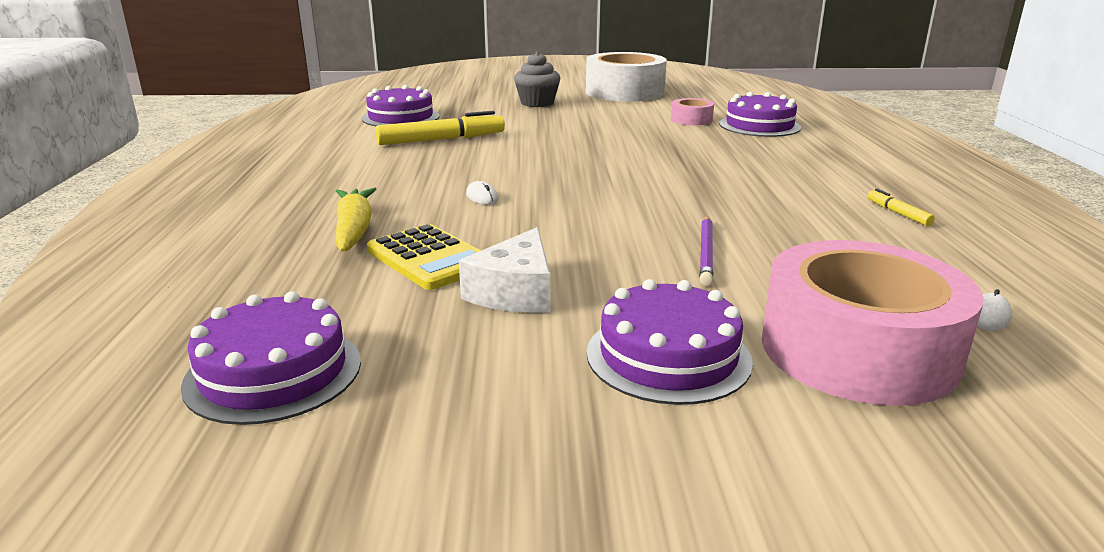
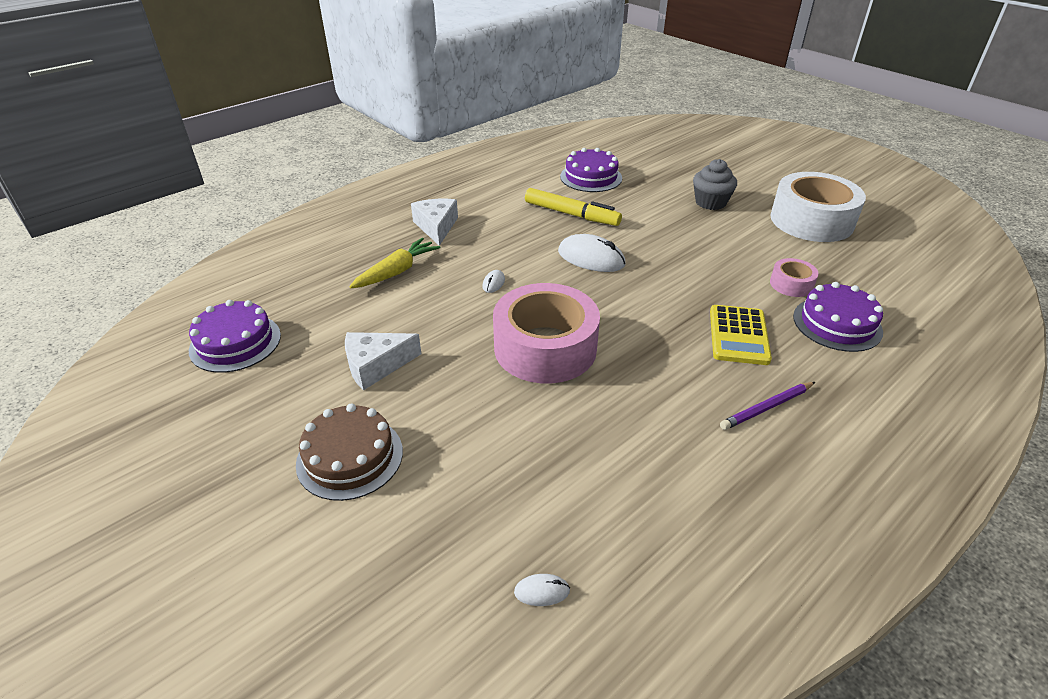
camera: 50 degrees right, 15 degrees up
(316, 189) = (436, 227): none -> white cheese
(429, 258) = (387, 315): yellow calculator -> yellow calculator (738, 335)
(527, 155) = (591, 258): none -> white mouse
(668, 356) = (350, 457): purple cake -> brown cake
(706, 253) = (509, 412): purple pencil -> purple pencil (767, 408)
(858, 349) = (425, 535): pink tape -> pink tape (545, 348)
(898, 213) = (710, 482): yellow marker -> none

